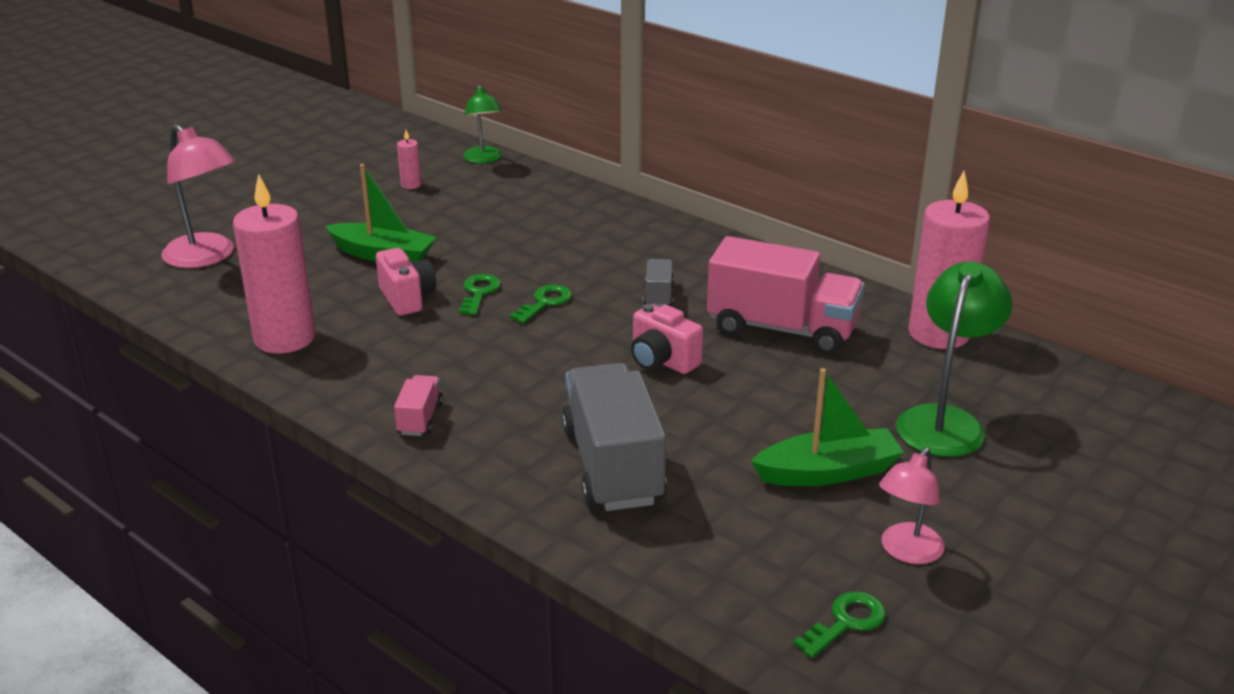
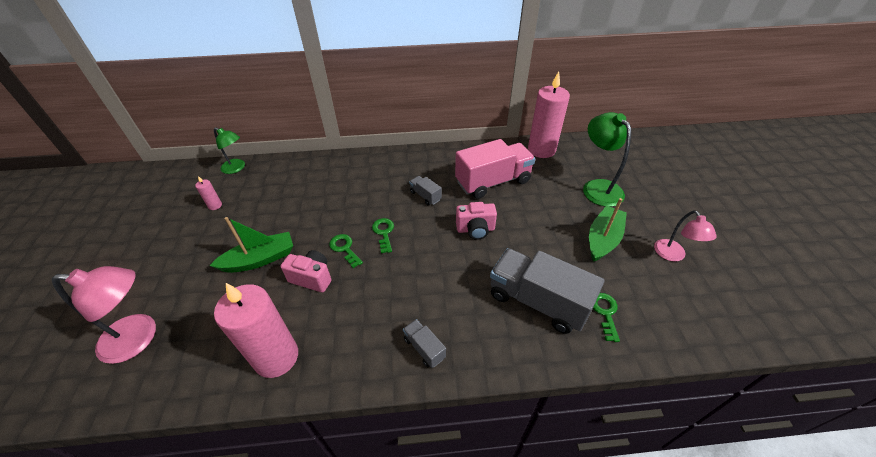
camera: 45 degrees left, 15 degrees up
(420, 419) = (424, 348): pink truck -> grey truck
(846, 622) = (708, 305): green key -> green key (605, 312)

